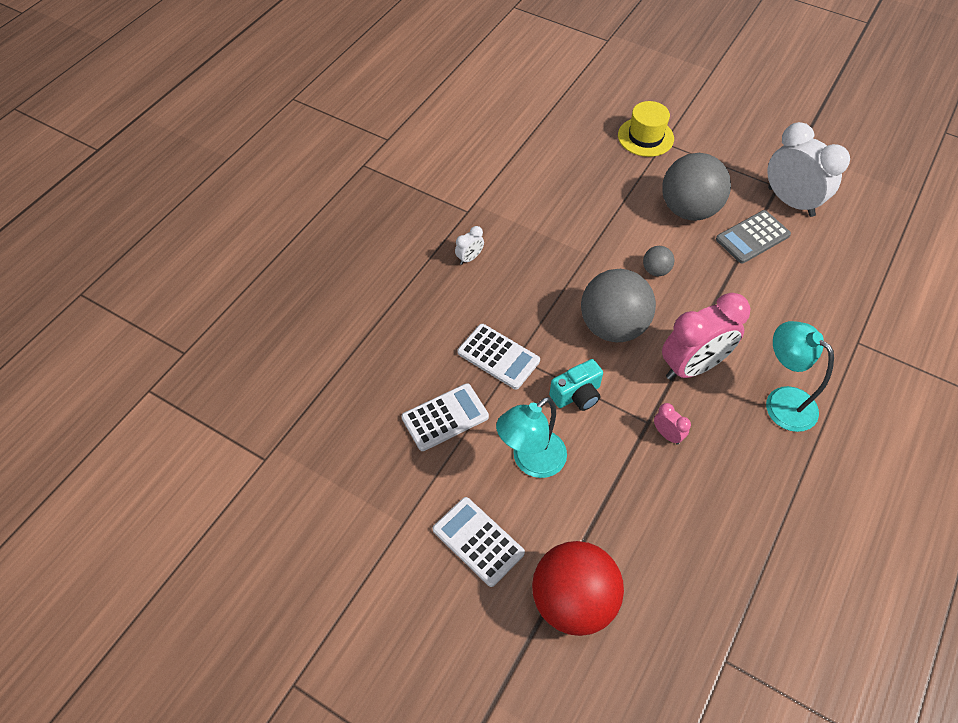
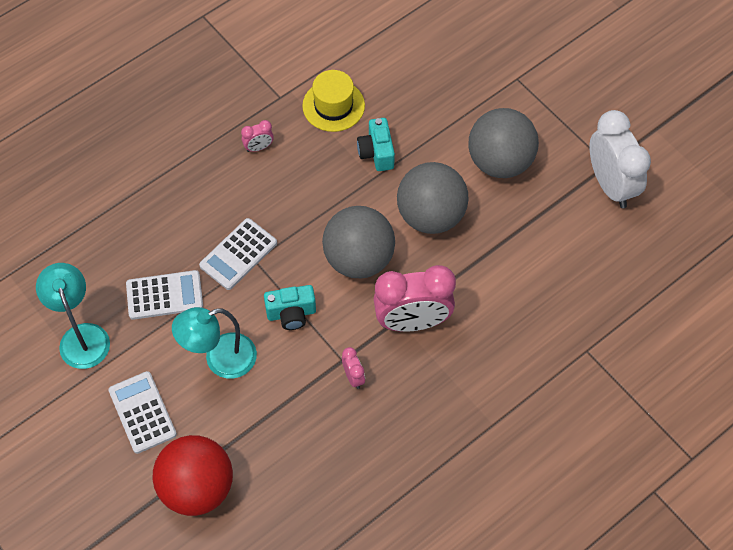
camera: 20 degrees right, 5 degrees up
(469, 258) = (258, 147): white clock -> pink clock
(498, 357) = (238, 254): white calculator -> white calculator turned 75 degrees clockwise
(578, 232) = (376, 153): none -> turquoise camera
(645, 137) = (501, 67): yellow hat -> yellow hat (333, 106)
(655, 270) = (431, 216): grey ball -> grey ball, size x2.25
(752, 237) = (547, 211): grey calculator -> none
(782, 401) = (477, 382): turquoise lamp -> turquoise lamp (81, 336)

